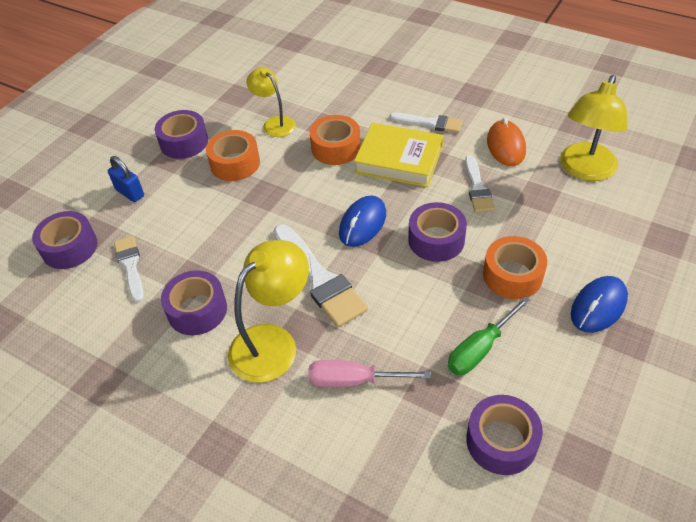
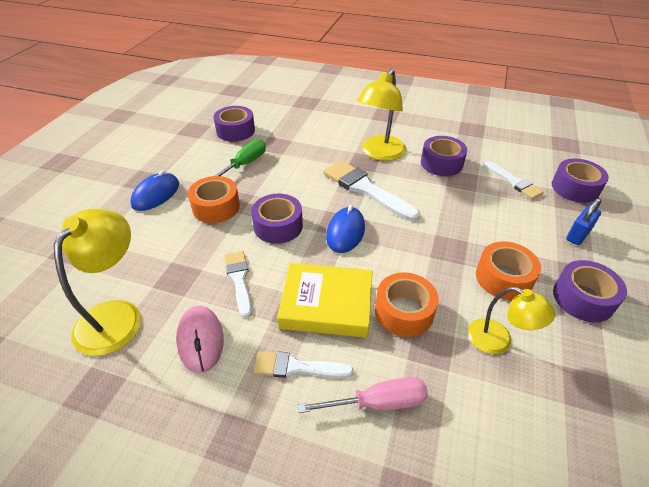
camera: 165 degrees right, 5 degrees down
(130, 193) = (577, 235): blue padlock -> blue padlock turned 75 degrees counterclockwise
(354, 380) = (322, 143): pink screwdriver -> pink screwdriver (377, 403)
(506, 146) = (200, 340): orange mouse -> pink mouse

